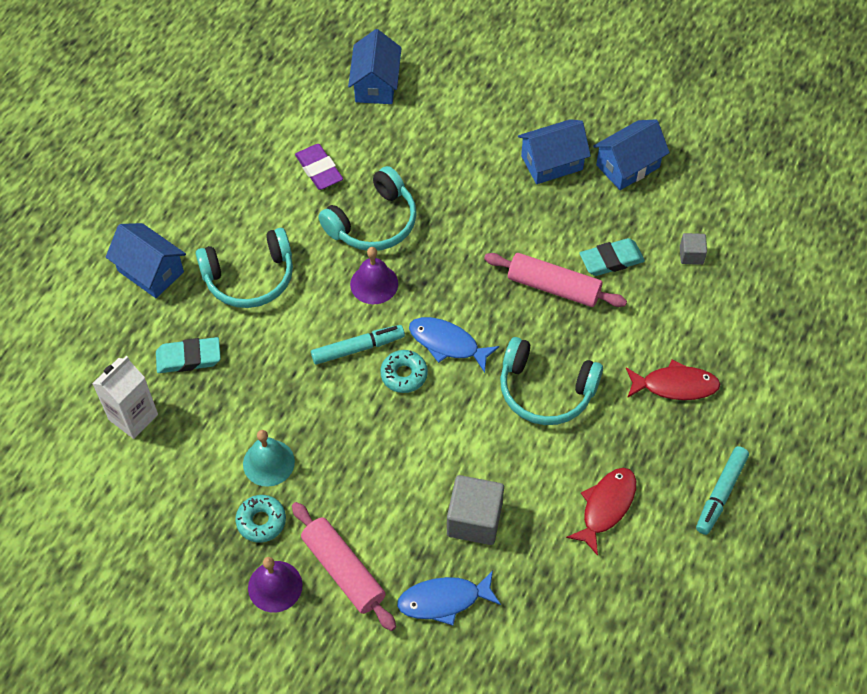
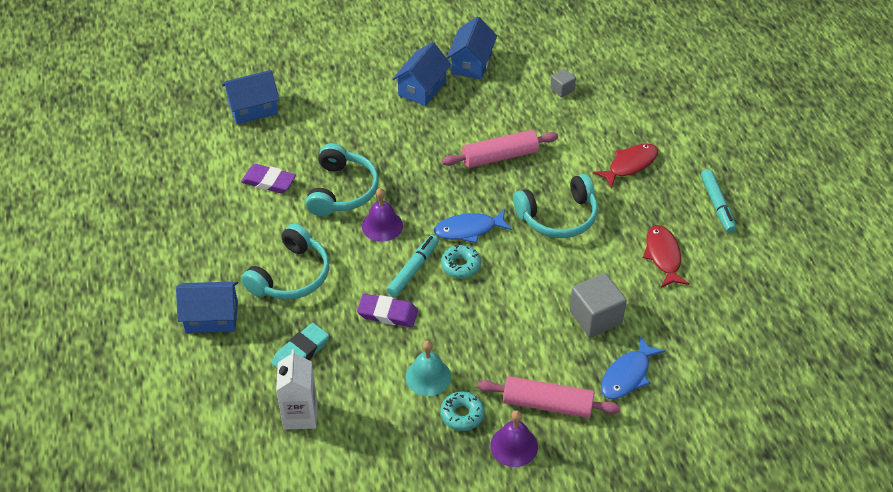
camera: 40 degrees left, 10 degrees down
(294, 375) = (387, 313): none -> purple eraser
(375, 84) = (253, 109): blue house -> blue house turned 75 degrees counterclockwise
(611, 260) = (518, 120): turquoise eraser -> none

